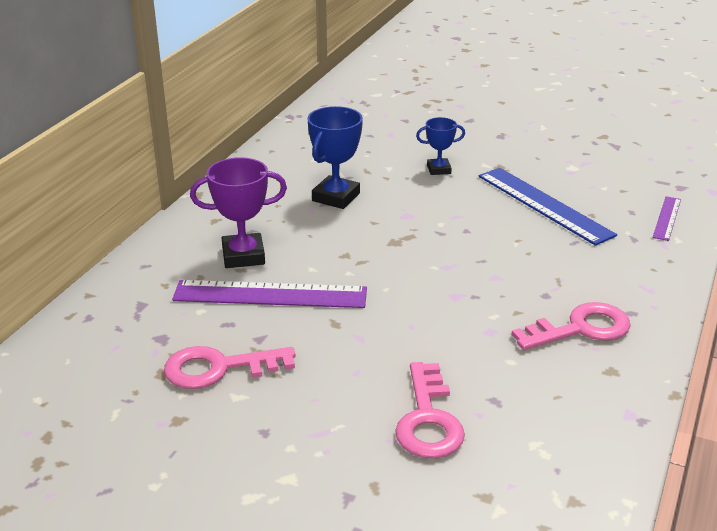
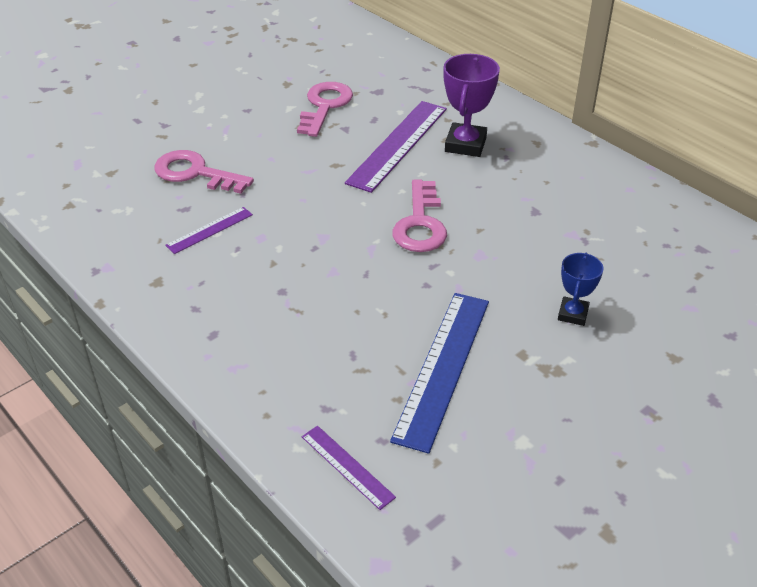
camera: 115 degrees right, 10 degrees up
(336, 197) = (544, 220): blue trophy -> none
(511, 368) = (210, 230): none -> purple ruler
(544, 205) = (443, 367): blue ruler -> blue ruler turned 60 degrees counterclockwise
(581, 328) = (220, 290): pink key -> pink key (420, 224)

